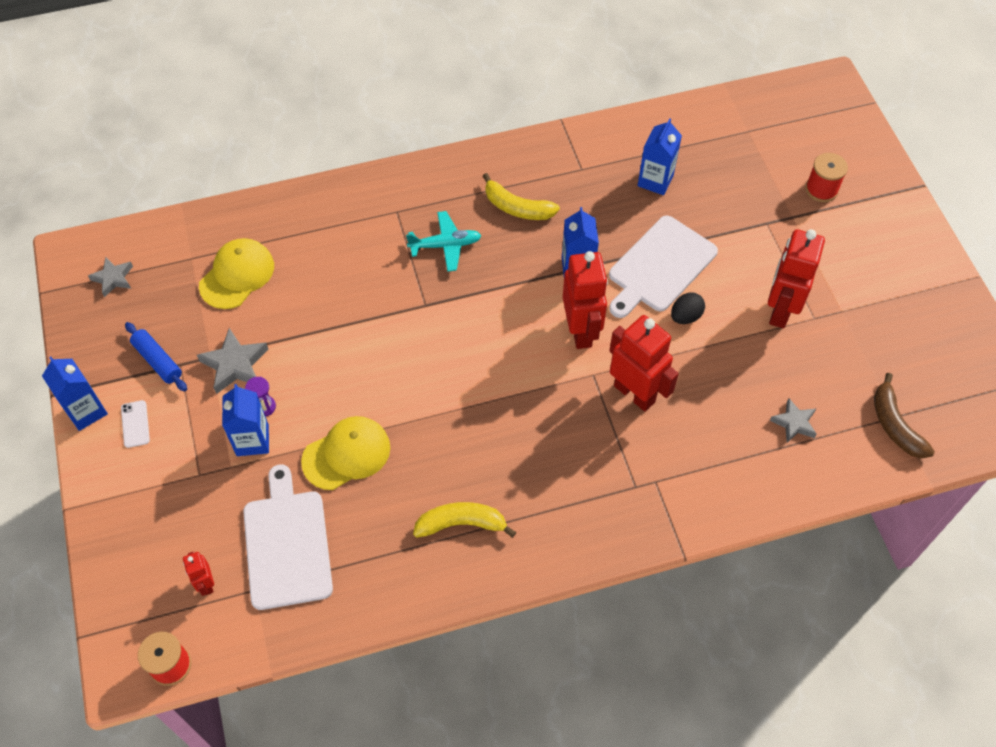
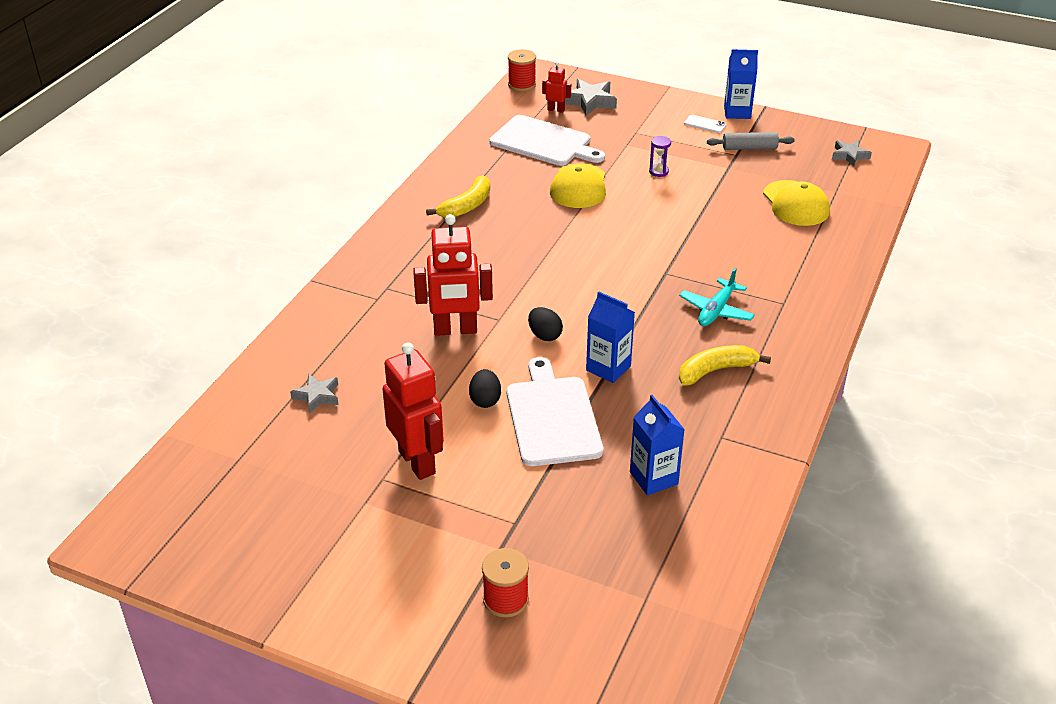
camera: 130 degrees right, 20 degrees down
(158, 361) = (749, 148): blue rolling pin -> grey rolling pin
(235, 364) = (709, 174): grey star -> grey star (590, 101)
(252, 440) = (637, 158): blue carton -> none
(581, 331) = (544, 335): red robot -> black egg
(894, 425) = (233, 452): brown banana -> none

